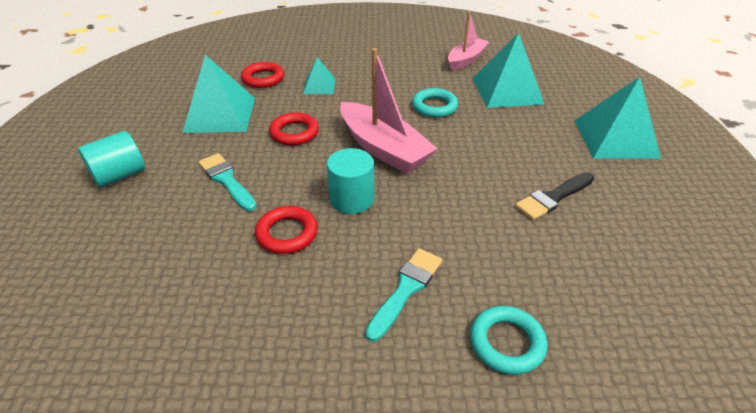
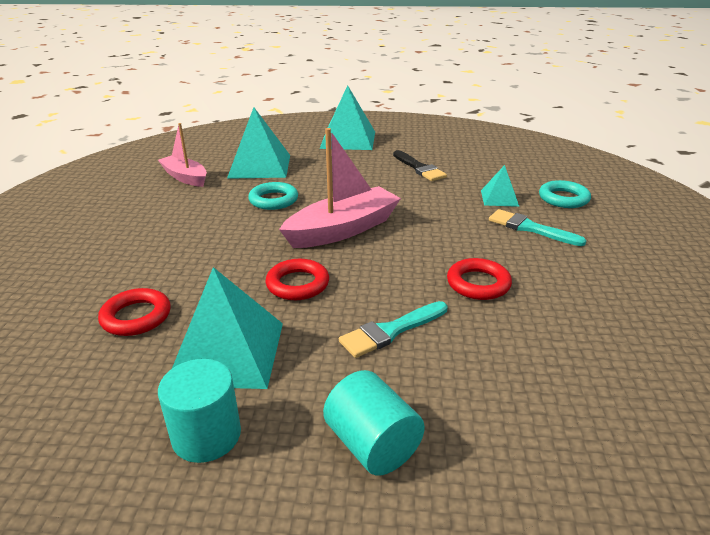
camera: 85 degrees left, 10 degrees down
(319, 86) = (189, 267): turquoise pyramid -> turquoise pyramid (499, 198)
(352, 199) = (424, 248): turquoise cylinder -> turquoise cylinder (206, 435)

